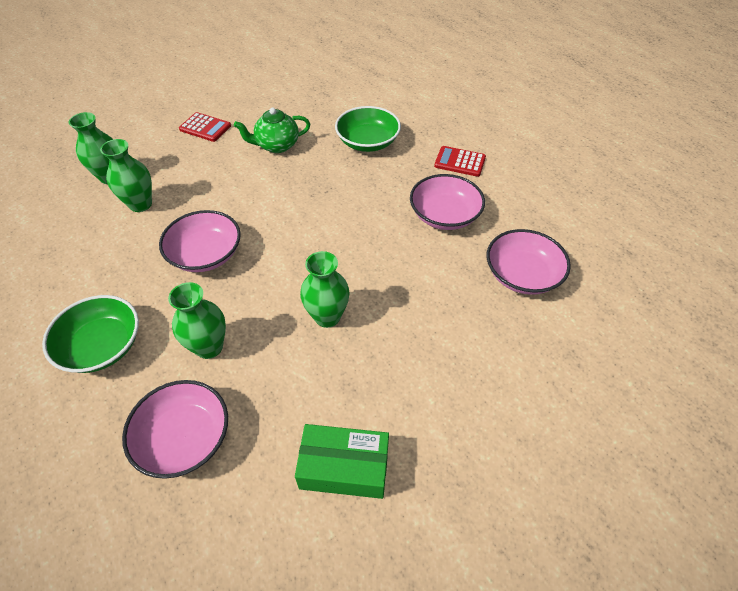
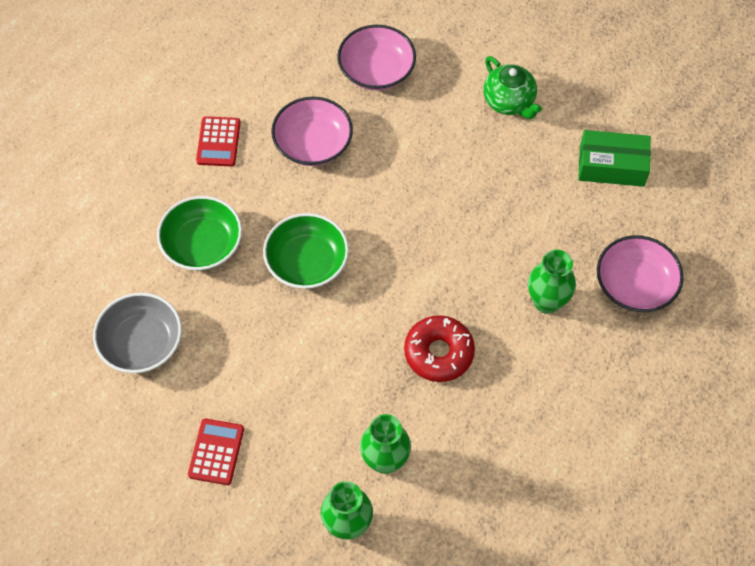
camera: 105 degrees left, 10 degrees up
(102, 346) = (580, 396): green bowl -> green bowl (307, 262)
(206, 254) = (438, 353): pink bowl -> red donut
(276, 145) = (234, 346): green teapot -> green teapot (509, 102)
(302, 107) = (141, 343): none -> grey bowl
(327, 317) = (479, 215): green vase -> none
(344, 467) = (611, 166): green box -> green box turned 75 degrees counterclockwise

